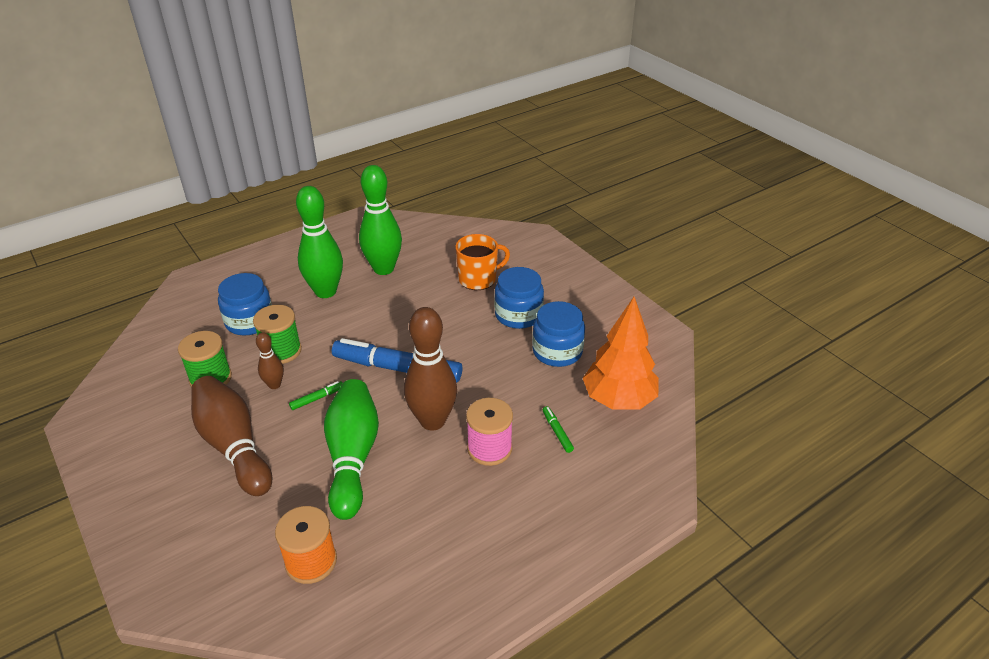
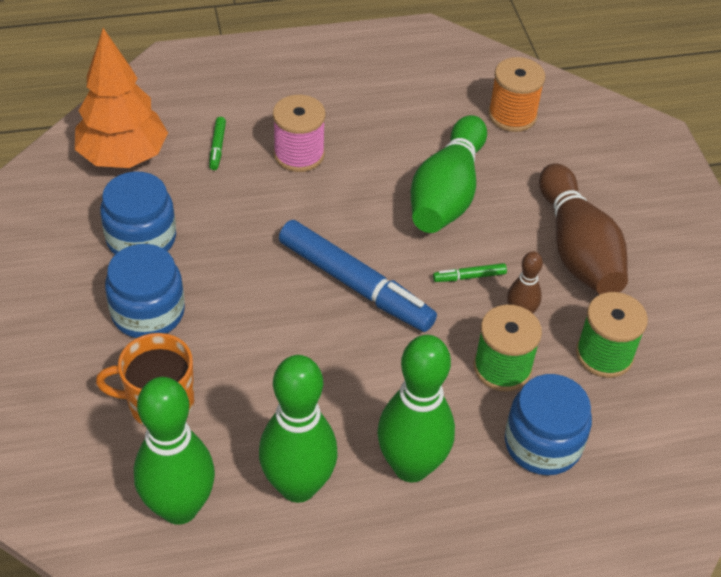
camera: 160 degrees left, 10 degrees up
(432, 421) = (344, 203): brown bowling pin -> none
(438, 247) = (179, 507): none -> green bowling pin

